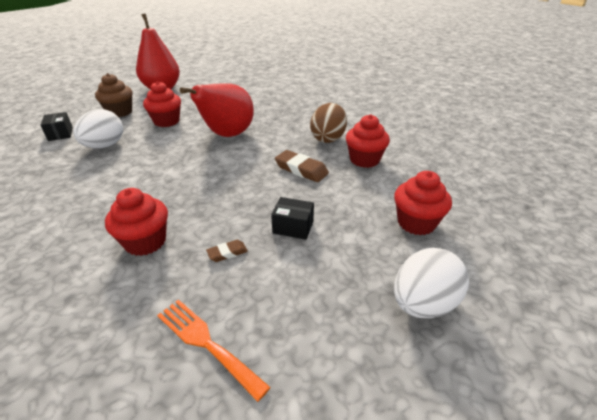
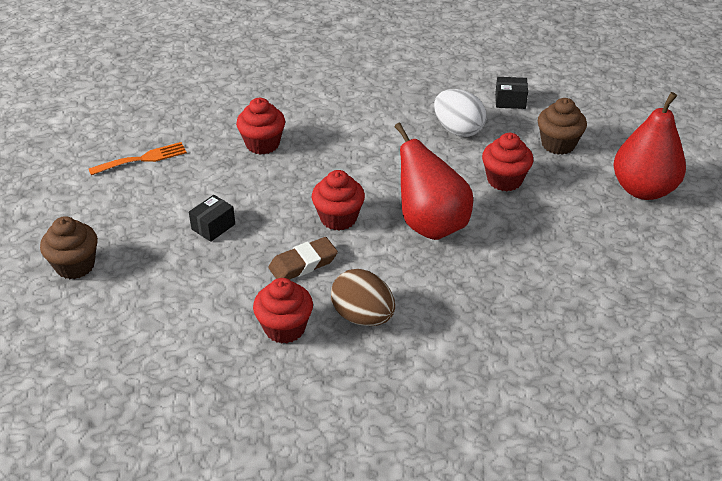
camera: 115 degrees right, 5 degrees up
(227, 253) = (213, 182): brown eraser -> none
(416, 223) = (149, 311): red cupcake -> red cupcake (338, 218)
(423, 303) = (75, 265): white egg -> brown cupcake

